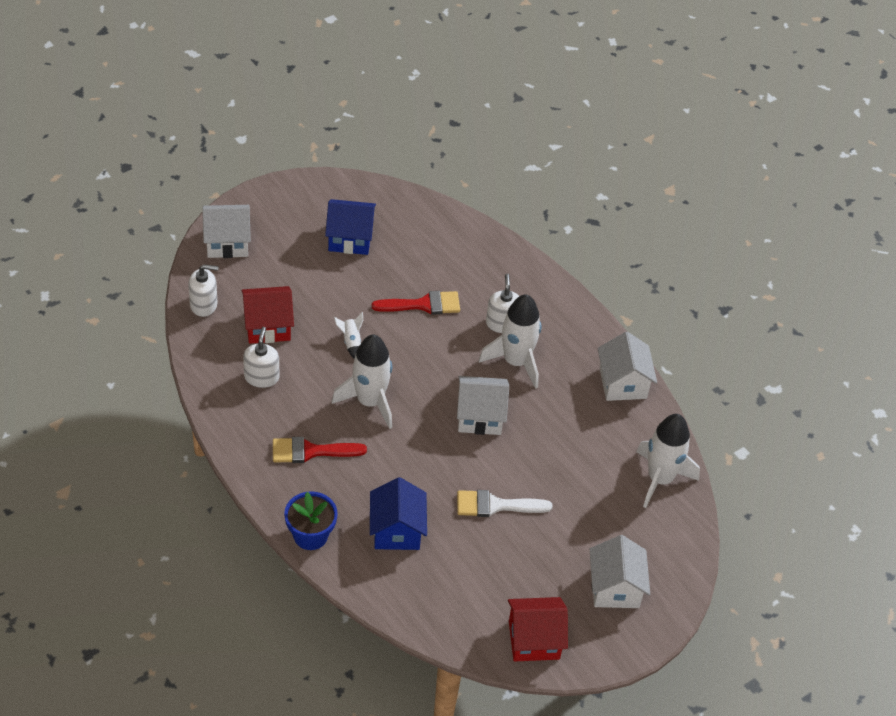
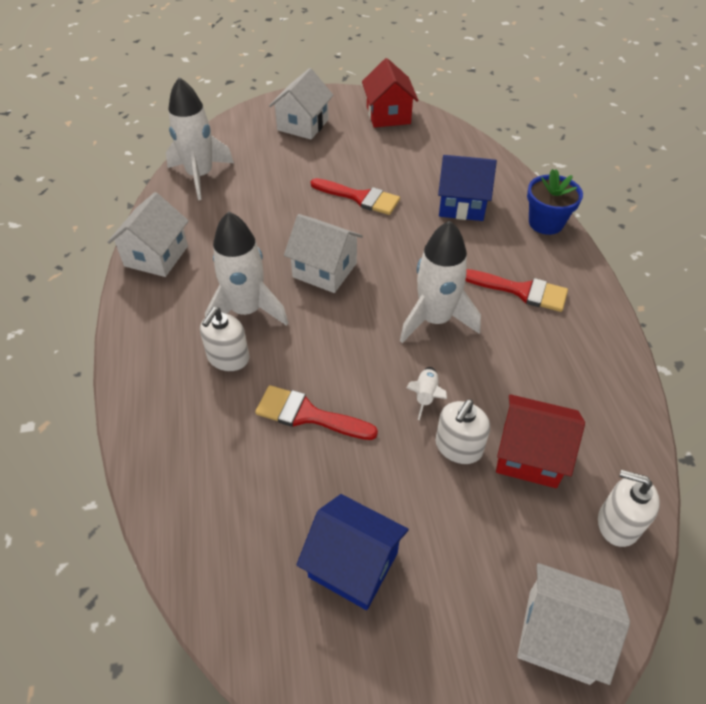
camera: 150 degrees left, 0 degrees up
(261, 377) = (556, 388): white soap dispenser -> white soap dispenser (458, 447)
(397, 530) = (462, 205): blue house -> blue house turned 75 degrees clockwise
(496, 505) = (360, 197): white brush -> red brush
(534, 640) = (388, 115): red house -> red house turned 60 degrees clockwise

